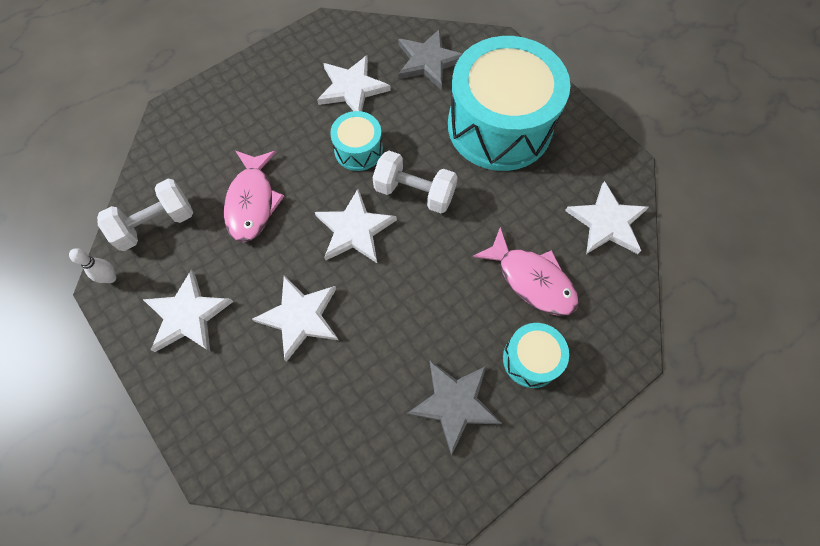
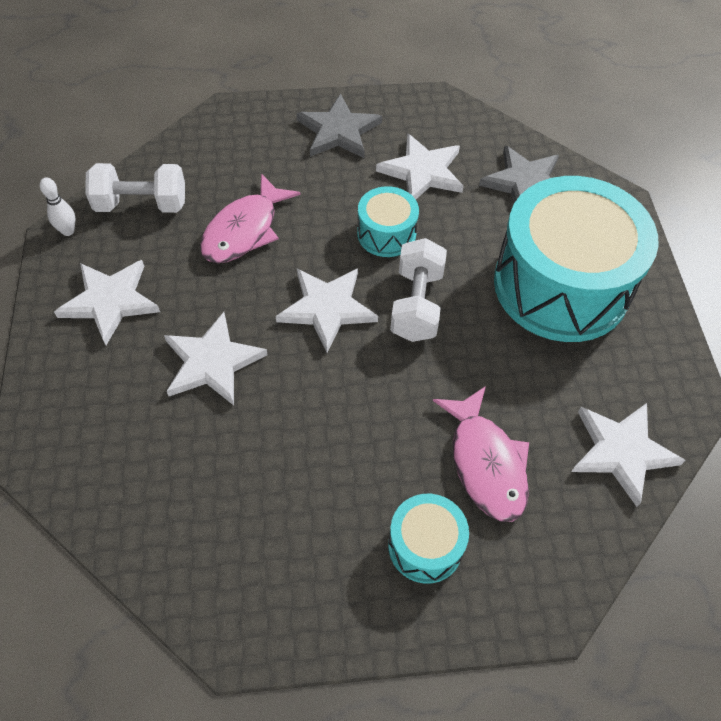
camera: 30 degrees right, 10 degrees down
(414, 192) = (416, 304): white dumbbell -> white dumbbell turned 45 degrees clockwise
(454, 403) = (307, 540): grey star -> grey star (338, 131)

